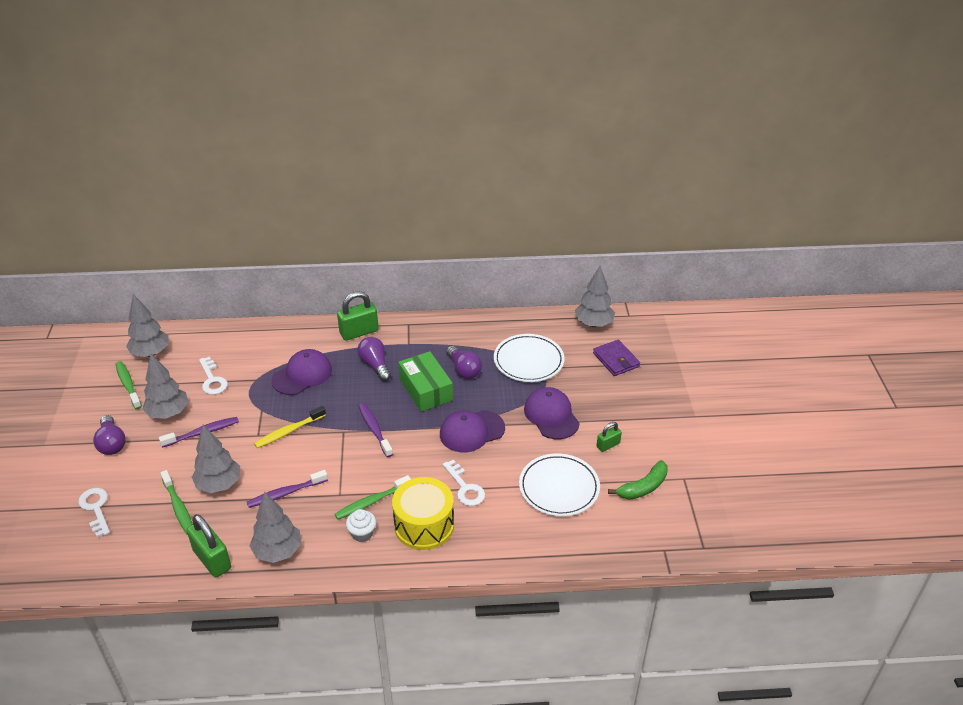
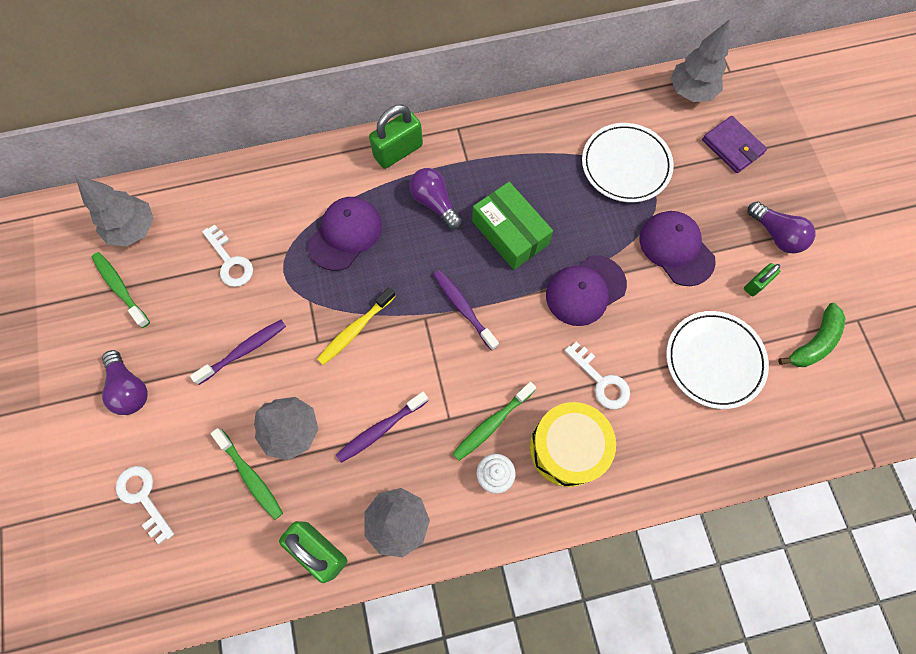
camera: 10 degrees left, 30 degrees up
(168, 413) = (189, 326): grey tree -> none
(464, 370) = (549, 193): purple light bulb -> purple light bulb (776, 235)

